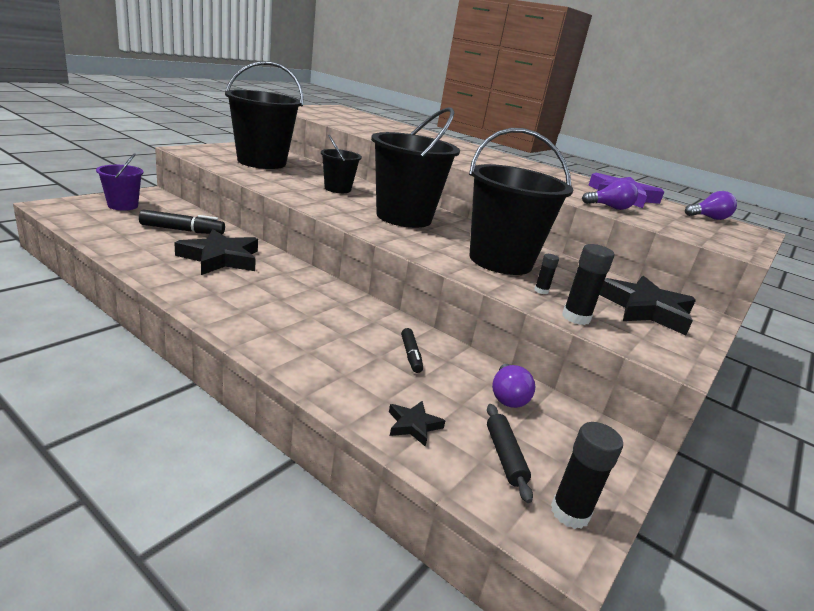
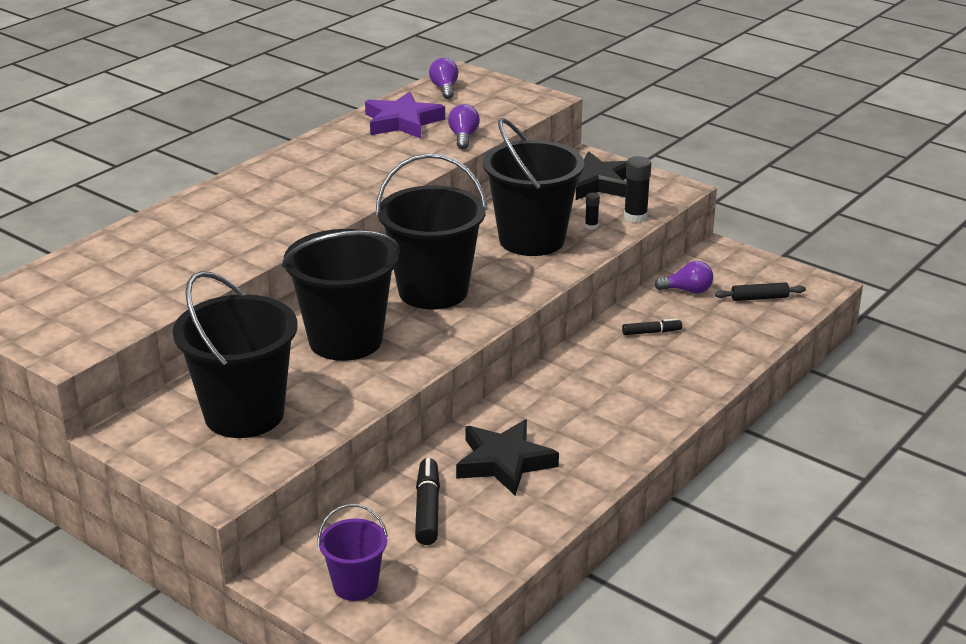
camera: 85 degrees left, 5 degrees up
(337, 189) = (345, 340): black bucket -> black bucket, size x1.93
(413, 425) = (747, 332): black star -> none
(570, 513) = (797, 281): black glue stick -> none

